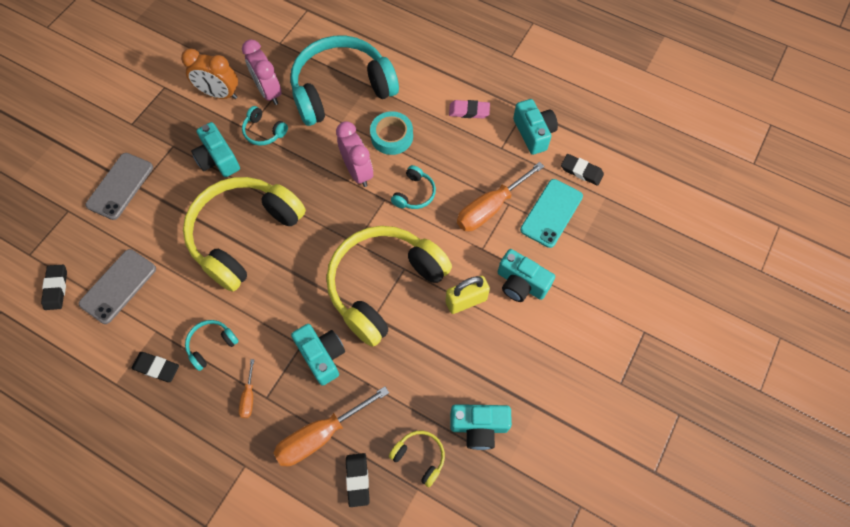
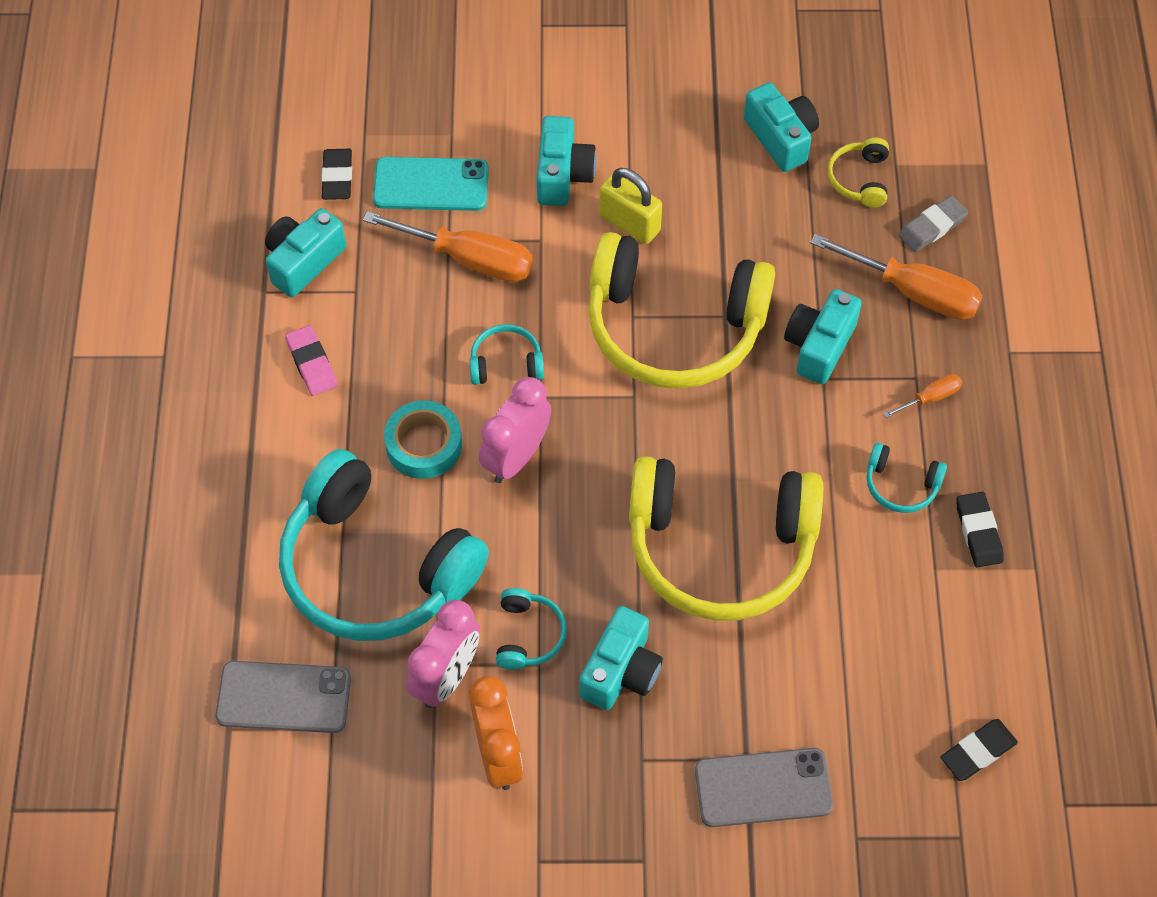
camera: 120 degrees left, 5 degrees down
(118, 286) = (912, 666): grey phone -> grey phone (284, 697)
(358, 480) = (932, 227): black eraser -> grey eraser

